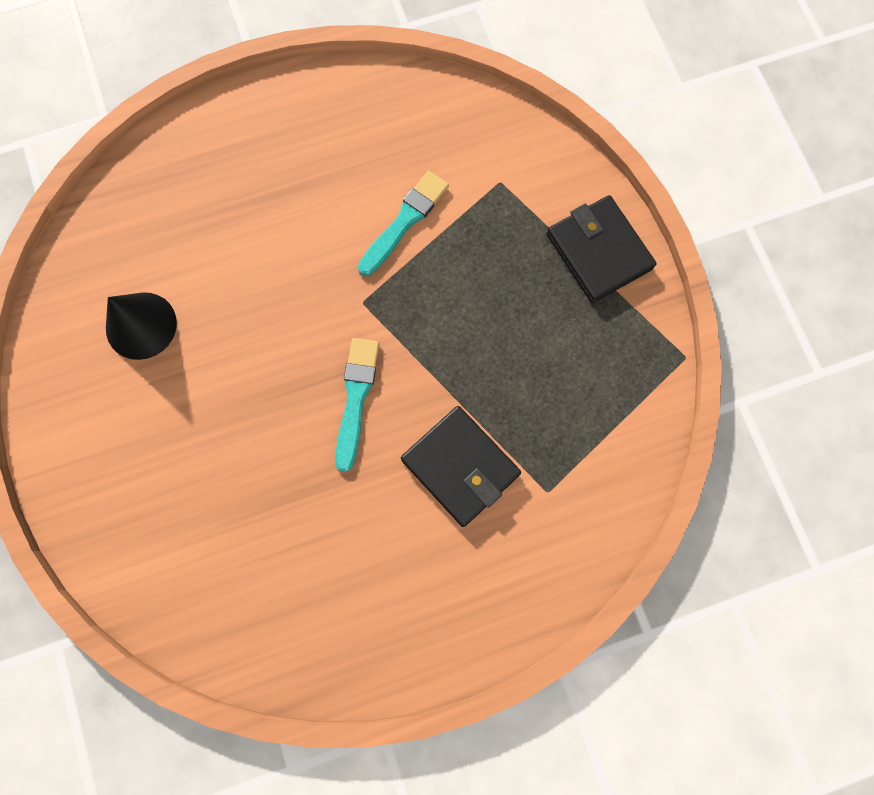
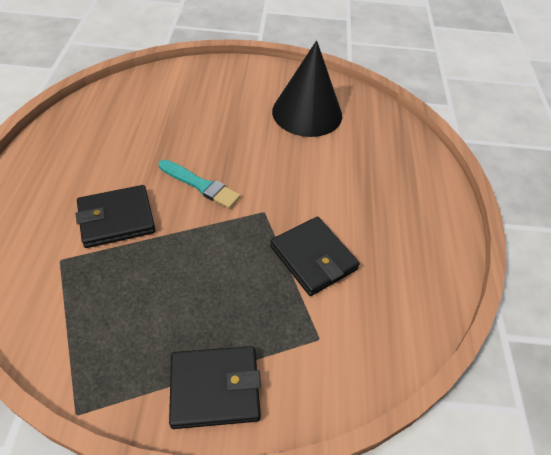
camera: 110 degrees right, 25 degrees down
(141, 325) = (307, 113): black cone -> black cone, size x1.61
(404, 222) = (313, 258): turquoise brush -> black wallet

